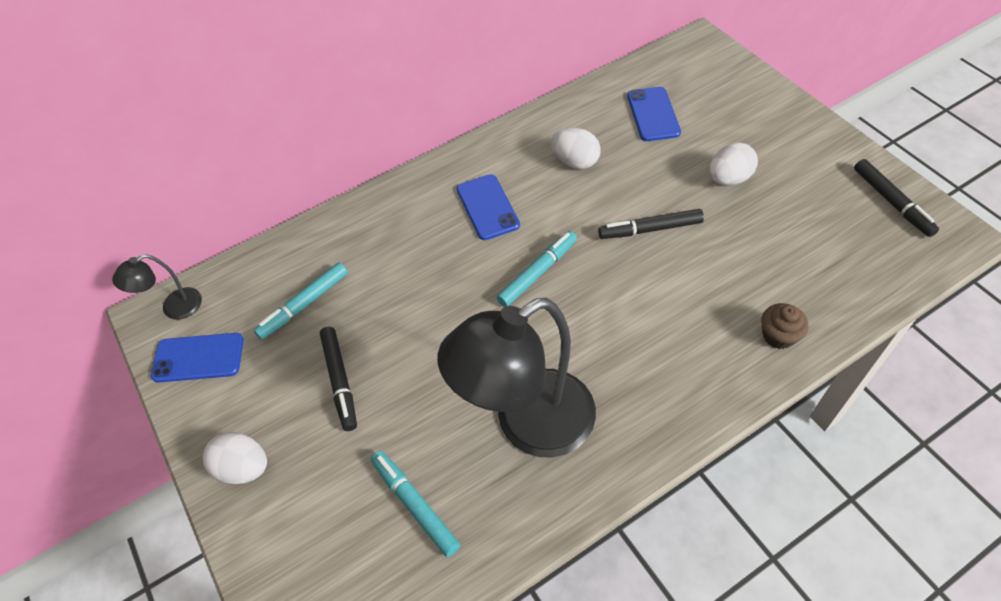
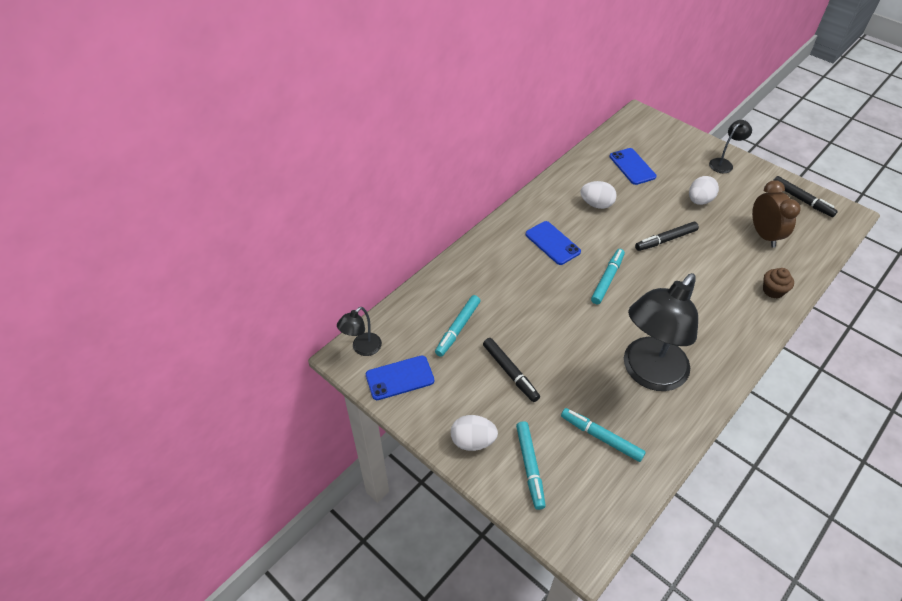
camera: 20 degrees left, 5 degrees down
(298, 524) = (530, 467): none -> turquoise marker
(793, 128) = (724, 163): none -> black lamp
(804, 247) = (764, 235): none -> brown clock

